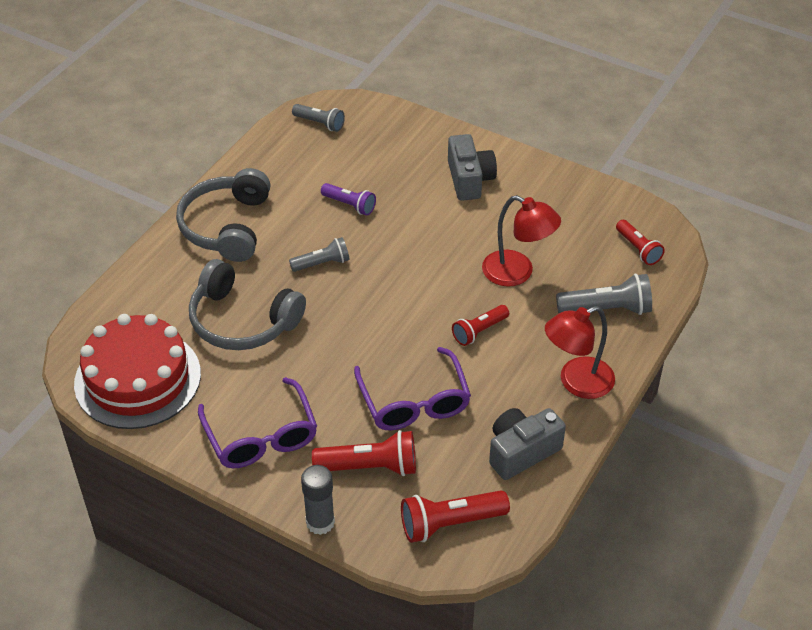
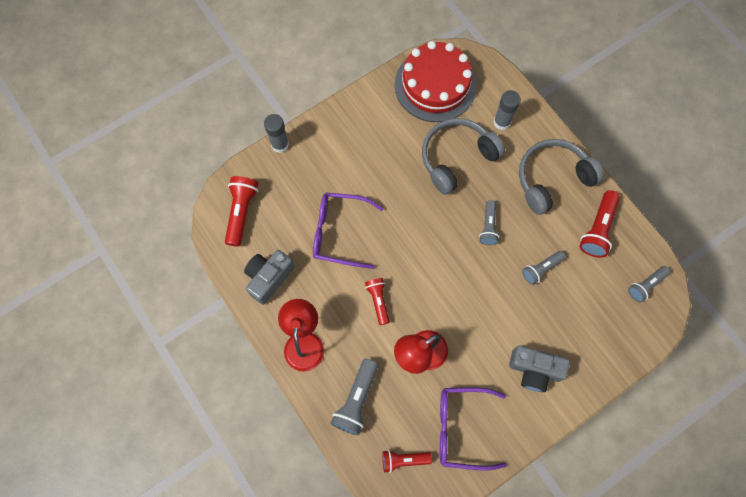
camera: 115 degrees right, 25 degrees up
(166, 293) = (502, 122): none -> grey glue stick
(227, 226) = (552, 179): grey headphones -> grey headphones turned 60 degrees counterclockwise
(261, 436) = (357, 136): purple glasses -> purple glasses (462, 428)
(349, 205) = (541, 269): purple flashlight -> grey flashlight
(370, 467) = (303, 186): red flashlight -> red flashlight (597, 229)
(521, 452) = (269, 278): grey camera -> grey camera turned 135 degrees counterclockwise

